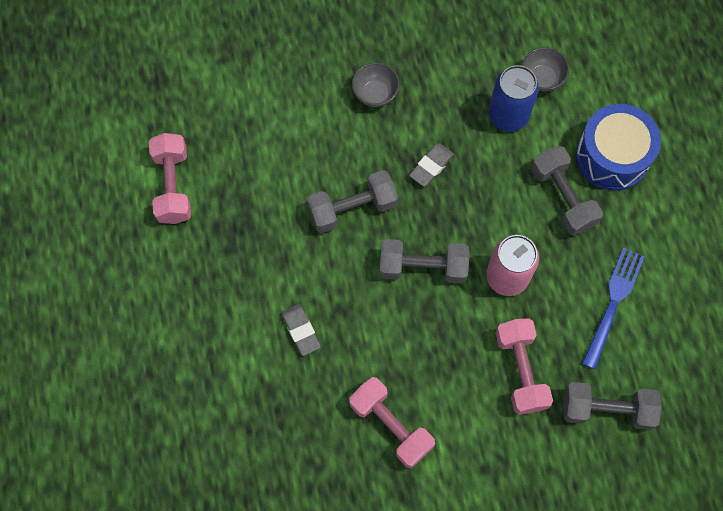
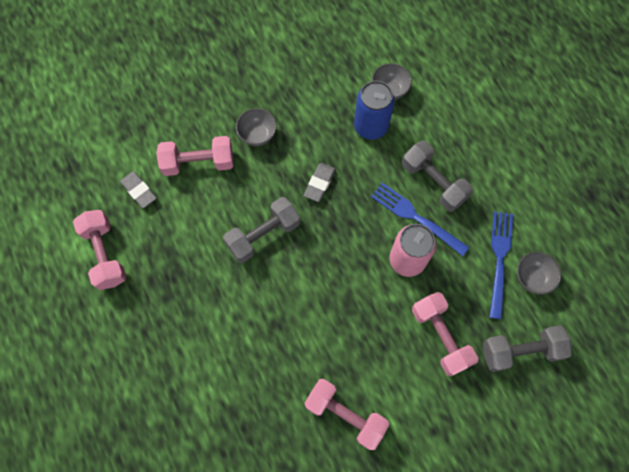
camera: 15 degrees left, 0 degrees up
(300, 109) = (198, 163): none -> pink dumbbell
(301, 330) = (246, 352): grey eraser -> grey eraser (139, 191)
(423, 267) = (335, 269): grey dumbbell -> none
(531, 232) = (416, 217): none -> blue fork
(612, 156) = (463, 139): blue drum -> none
(645, 333) = (532, 278): none -> grey bowl

